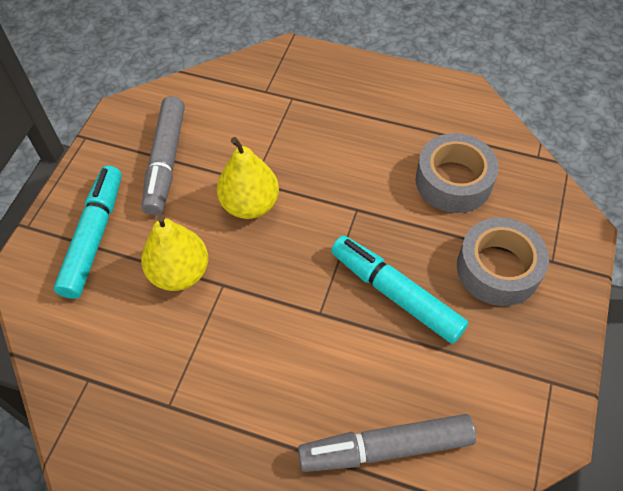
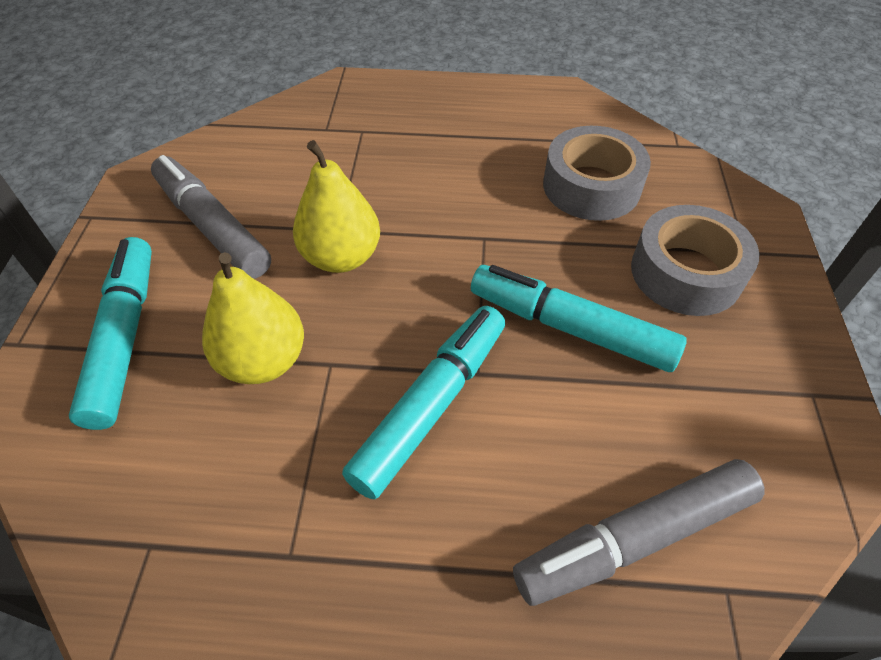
camera: 15 degrees left, 5 degrees down
(166, 162) = (212, 227): grey marker -> grey marker turned 150 degrees clockwise
(281, 329) = (431, 405): none -> turquoise marker

